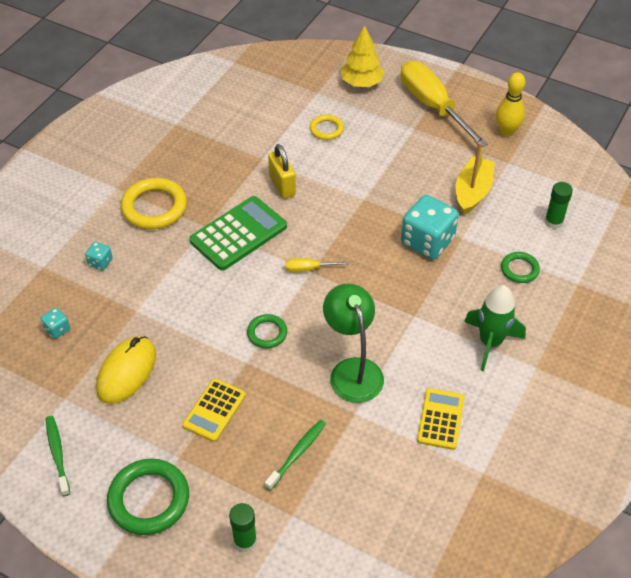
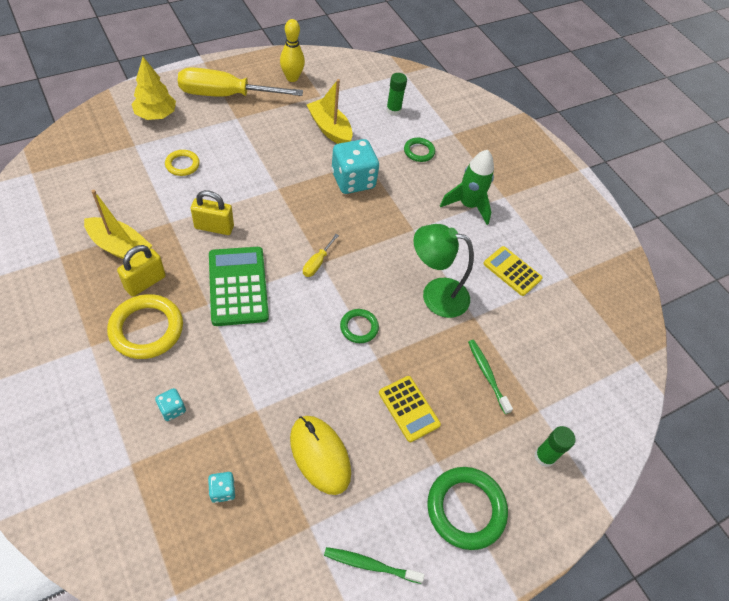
camera: 65 degrees left, 5 degrees up
(193, 181) = (145, 282): none -> yellow padlock
(212, 148) = (120, 247): none -> yellow boat

